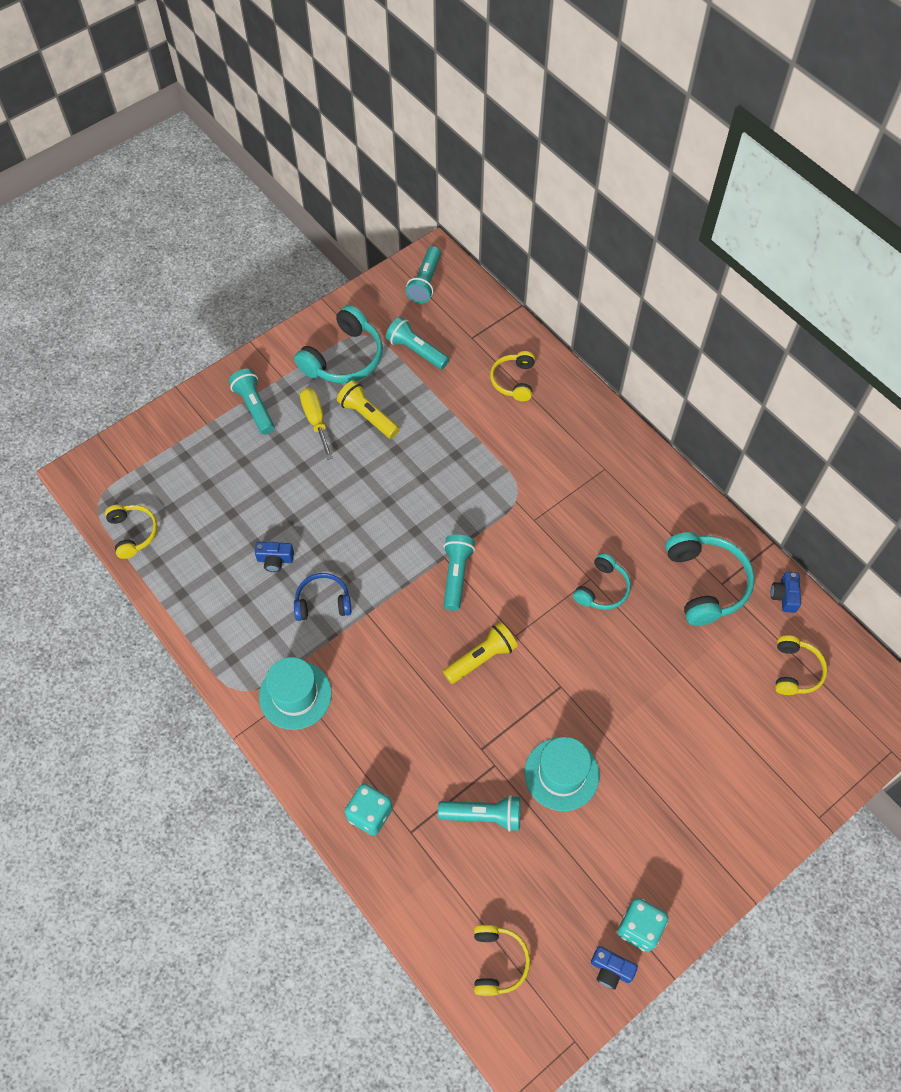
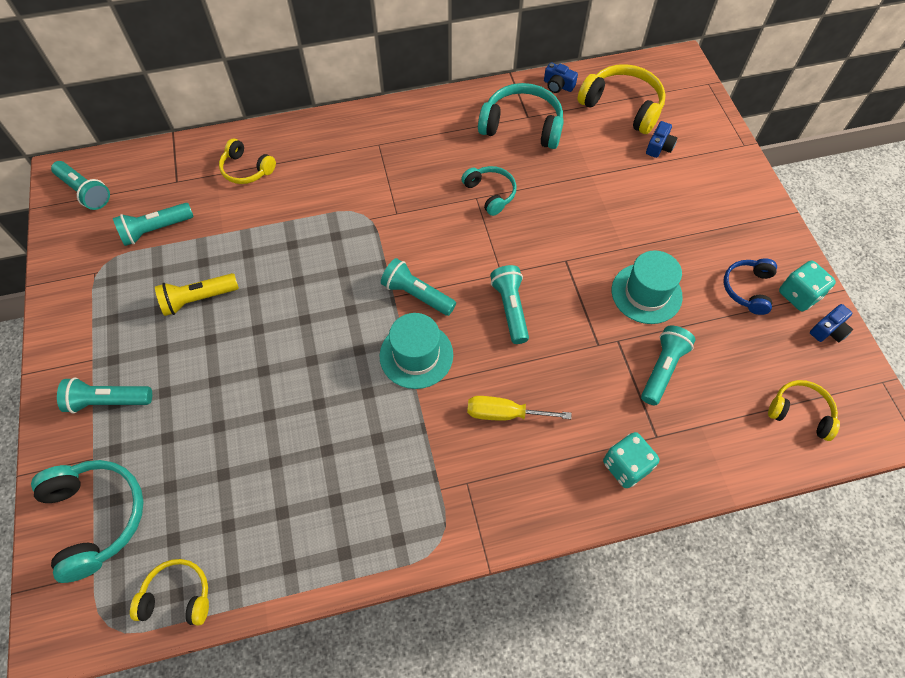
camera: 65 degrees left, 0 degrees up
(275, 560) = (306, 450): blue camera -> blue camera (659, 147)
(295, 695) = (470, 488): turquoise hat -> turquoise hat (416, 355)
(316, 420) = (168, 348): yellow screwdriver -> yellow screwdriver (504, 414)
(323, 602) = (381, 422): blue headphones -> blue headphones (748, 289)
(344, 358) = (114, 294): turquoise headphones -> turquoise headphones (96, 517)
(481, 658) = (510, 308): yellow flashlight -> turquoise flashlight
(795, 670) = (622, 106): yellow headphones -> yellow headphones, size x1.64

